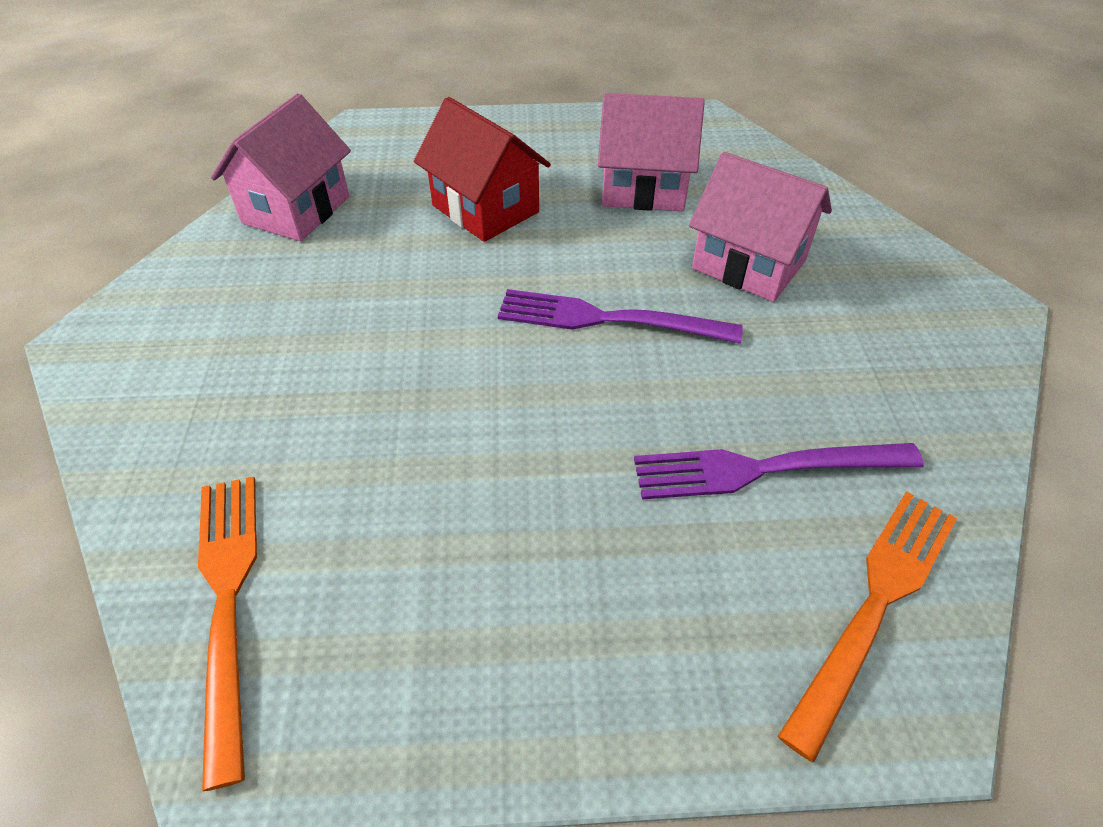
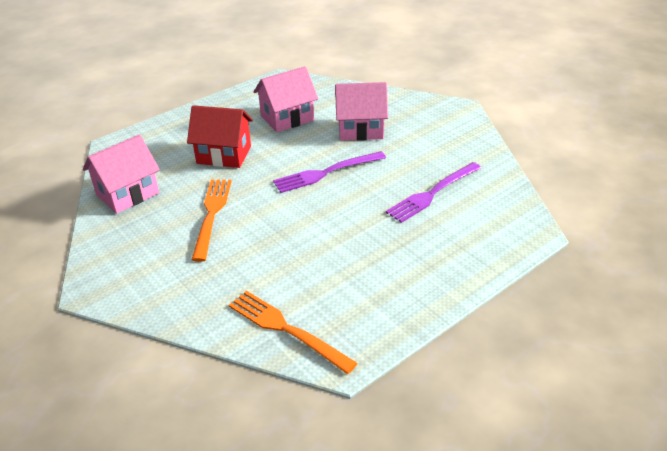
camera: 35 degrees left, 10 degrees down
(296, 210) = (127, 194): pink house -> pink house turned 60 degrees clockwise
(875, 602) = (500, 212): orange fork -> orange fork (212, 214)

